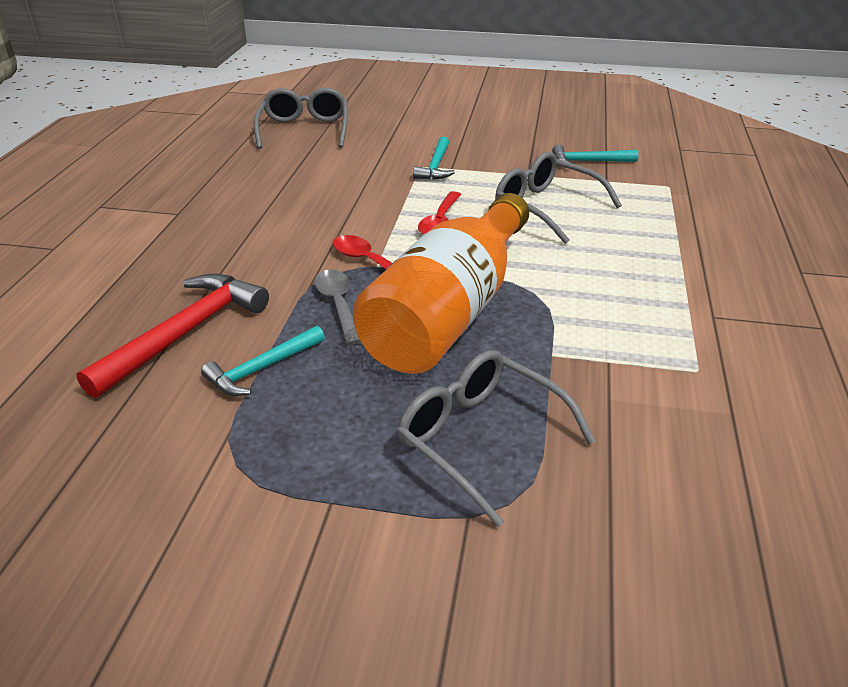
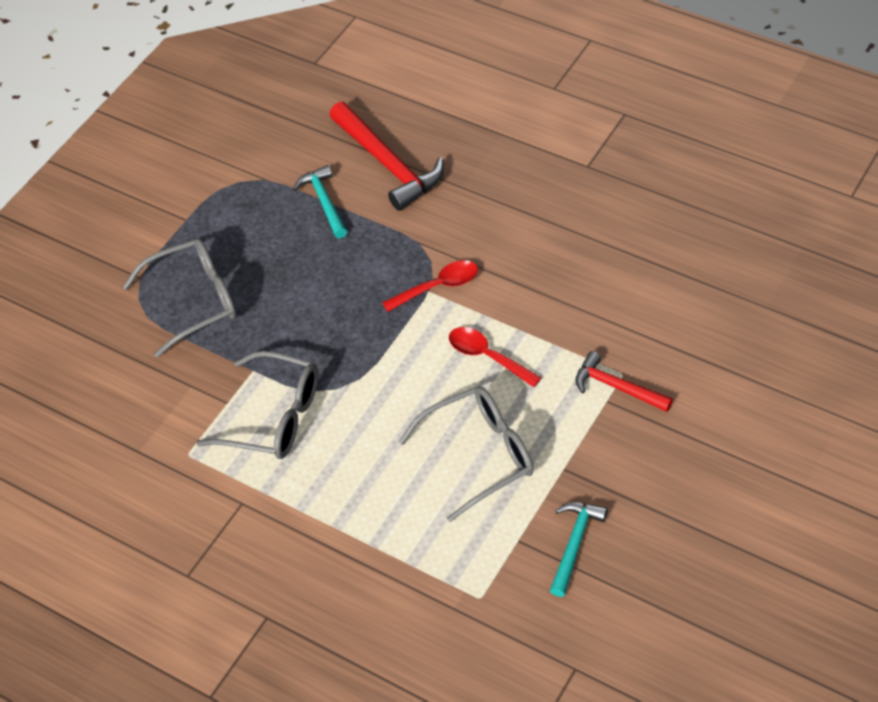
camera: 115 degrees right, 15 degrees up
(304, 130) = (767, 285): grey glasses -> grey glasses (273, 417)
(338, 305) = (382, 255): grey spoon -> none
(435, 166) = (617, 387): turquoise hammer -> red hammer
(449, 312) = (337, 323): orange bottle -> none

